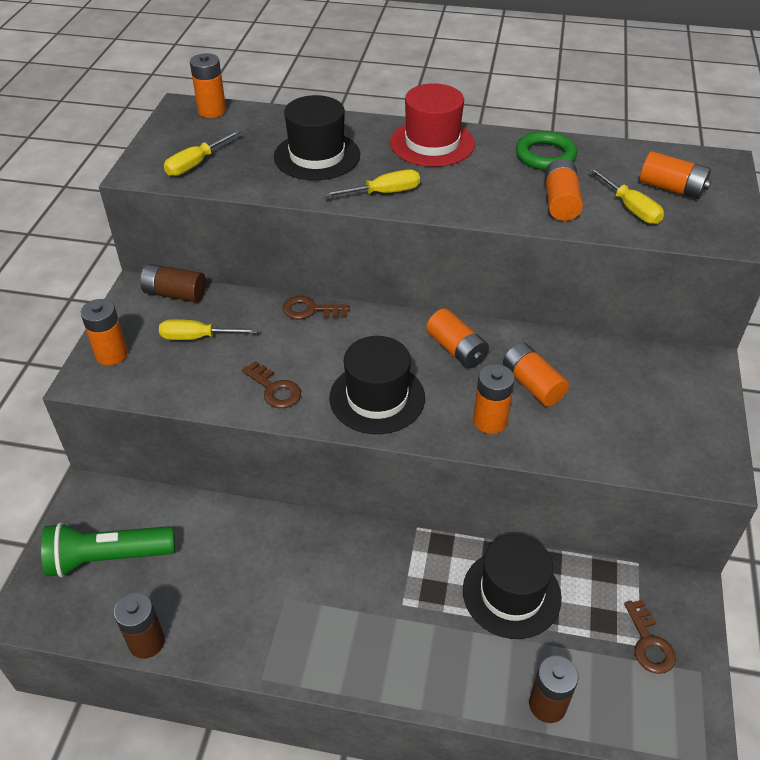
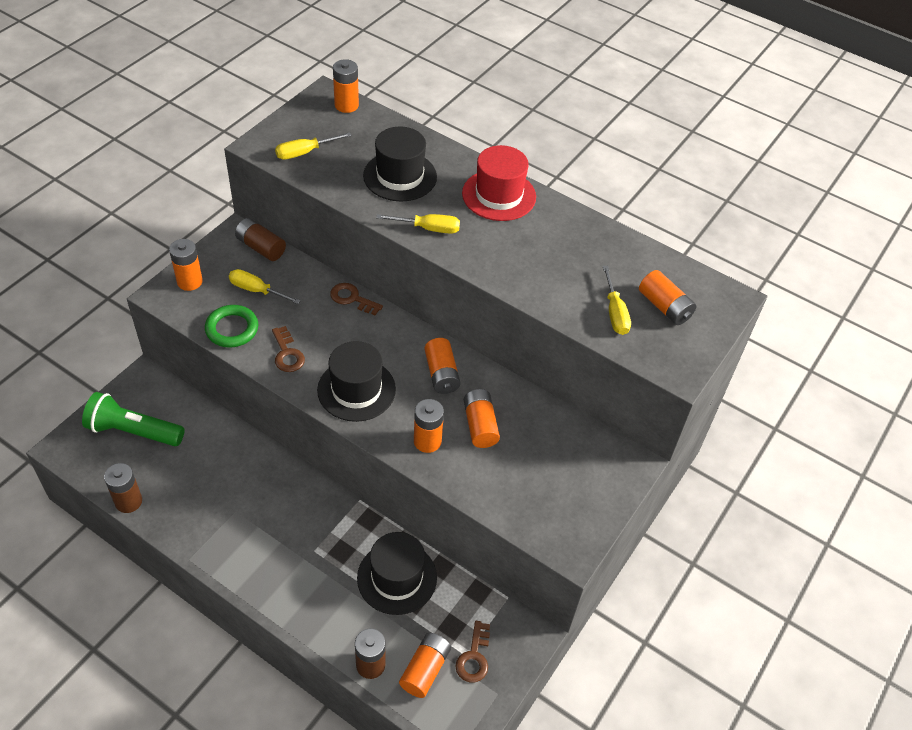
camera: 20 degrees right, 5 degrees up
(545, 155) = (583, 239): green ring -> green ring (232, 329)
(560, 202) = (561, 287): orange battery -> orange battery (425, 670)

